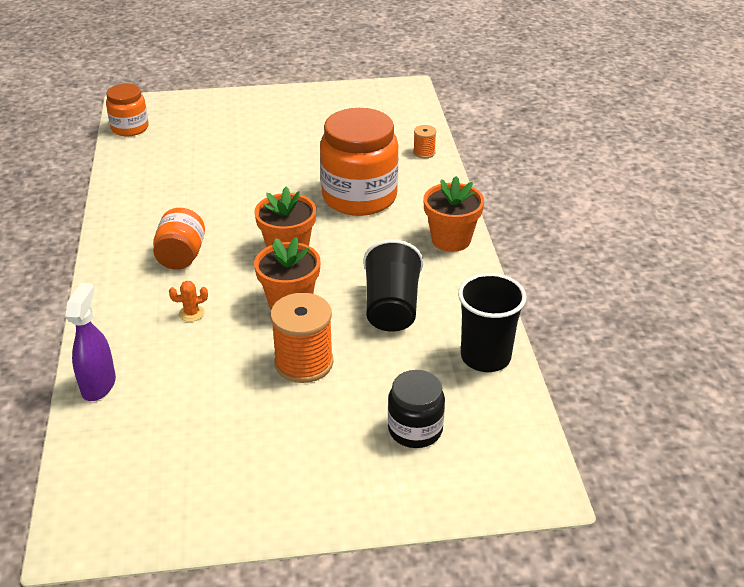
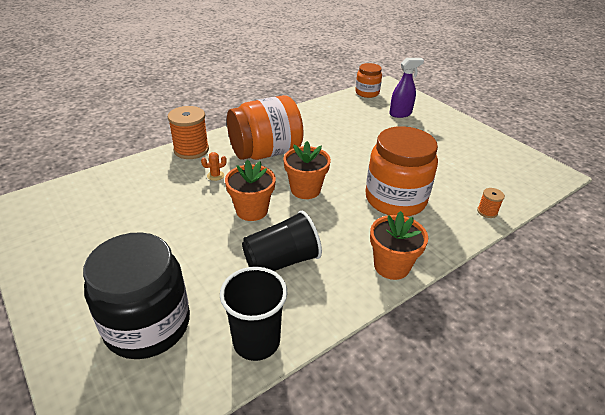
camera: 60 degrees right, 0 degrees up
(99, 385) = (135, 168): purple spray bottle -> purple spray bottle (400, 114)
(181, 256) = (265, 152): orange jar -> orange jar, size x1.82
(191, 313) = (215, 175): orange cactus -> orange cactus turned 75 degrees counterclockwise
(304, 363) = (194, 239): orange spool -> orange spool (191, 150)
(415, 429) = (147, 325): black jar -> black jar, size x1.82

